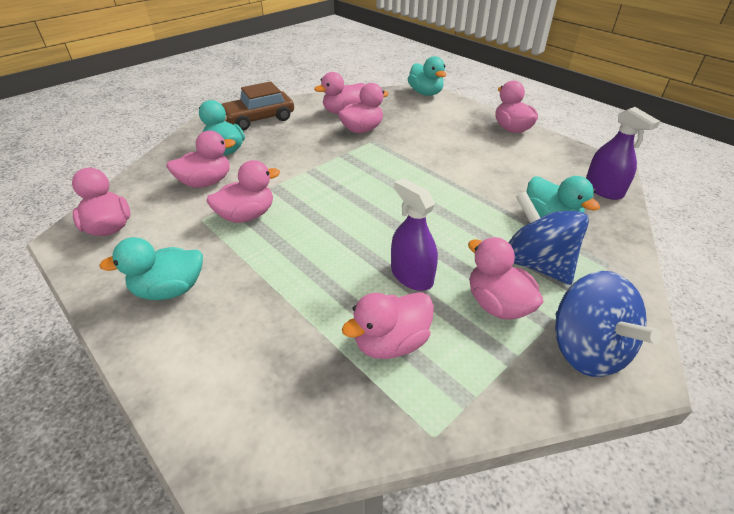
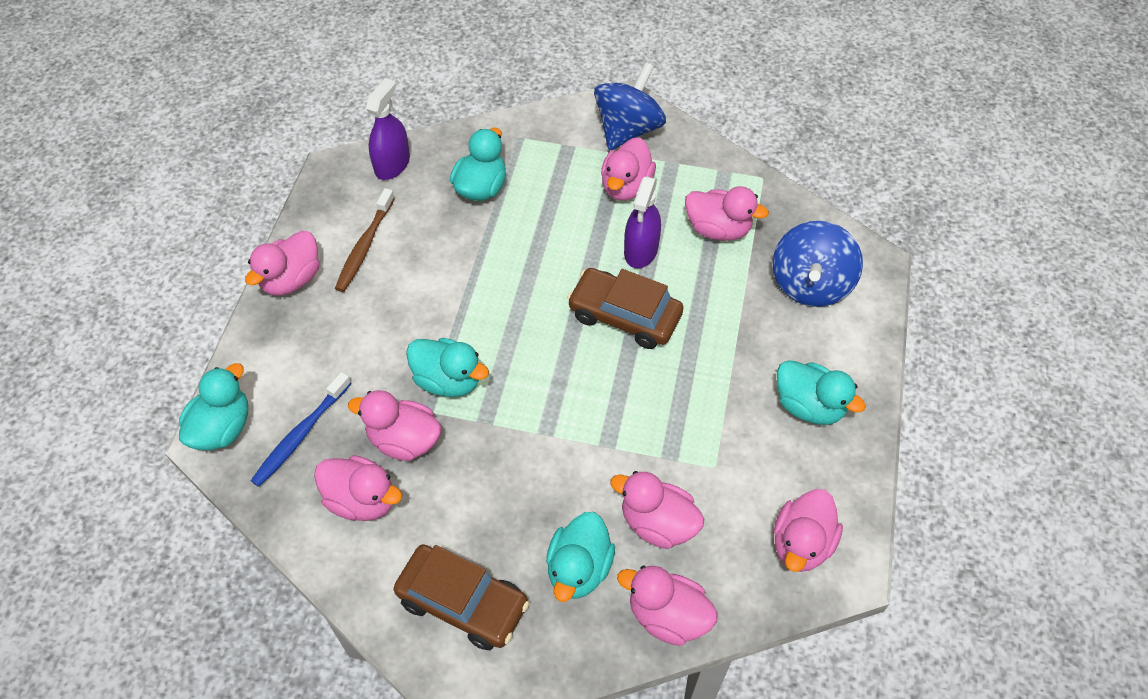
camera: 125 degrees left, 15 degrees up
(247, 216) = (674, 429): pink duck -> pink duck (667, 616)
(356, 236) = (624, 316): none -> brown car
(384, 152) = (448, 380): none -> turquoise duck
(399, 108) = (301, 435): none -> blue toothbrush
(521, 157) = (365, 246): none -> brown toothbrush
(536, 264) = (556, 179): blue spinning top -> blue spinning top (810, 284)

